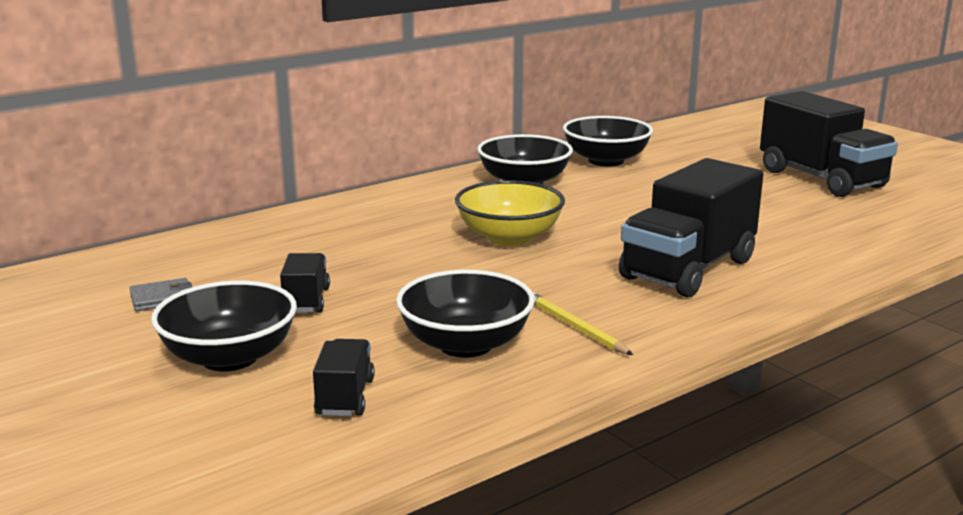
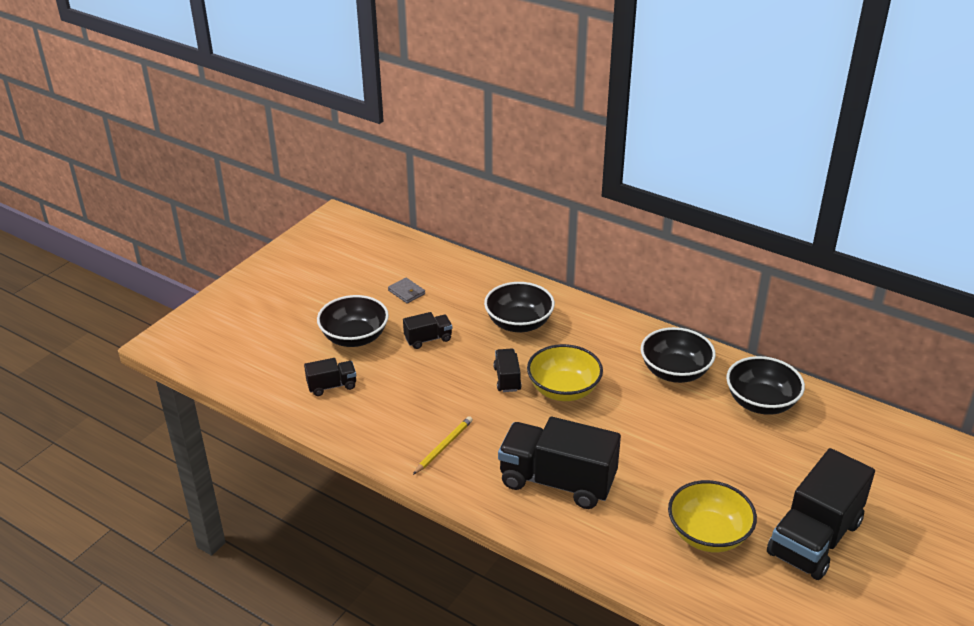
camera: 70 degrees right, 15 degrees up
(456, 264) = (507, 379): none -> black truck
(465, 344) = (403, 410): black bowl -> black bowl (519, 323)
(806, 215) = (708, 534): none -> yellow bowl

